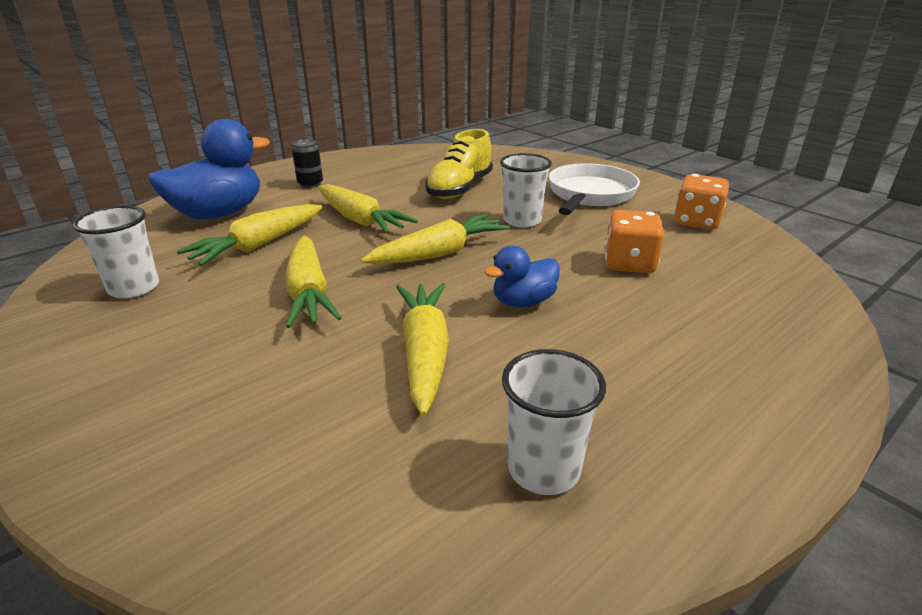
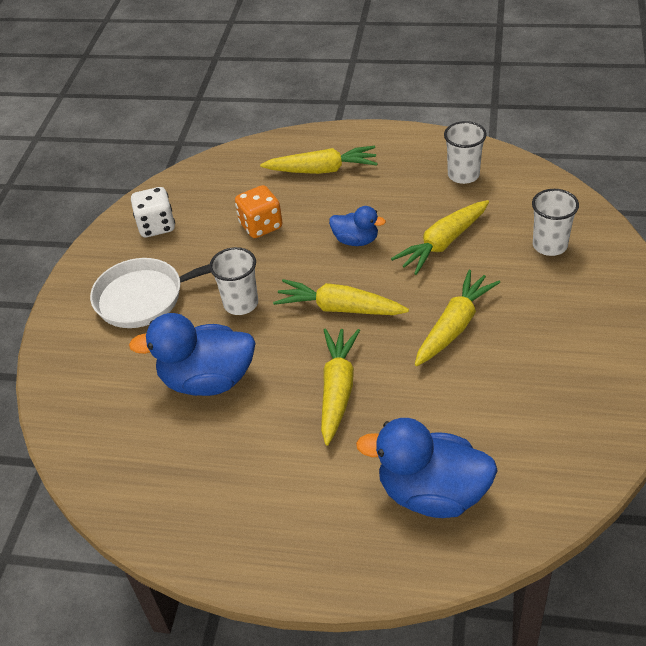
camera: 125 degrees left, 15 degrees up
(134, 288) = (557, 410): white cup -> white cup (549, 245)
(259, 245) = (440, 408): yellow carrot -> yellow carrot (322, 170)
(310, 184) = (304, 498): black can -> none
(460, 189) = (207, 380): yellow shoe -> blue duck
(696, 222) = (156, 226): orange dice -> white dice

